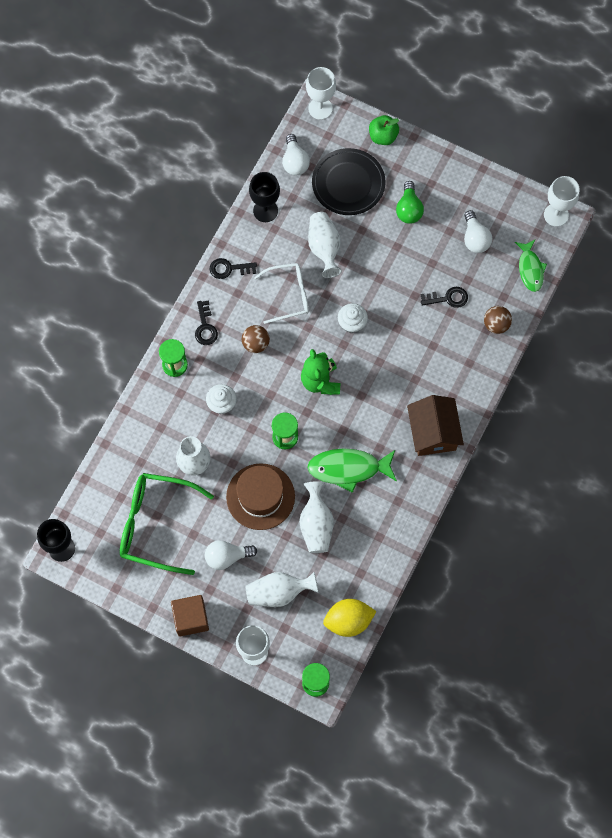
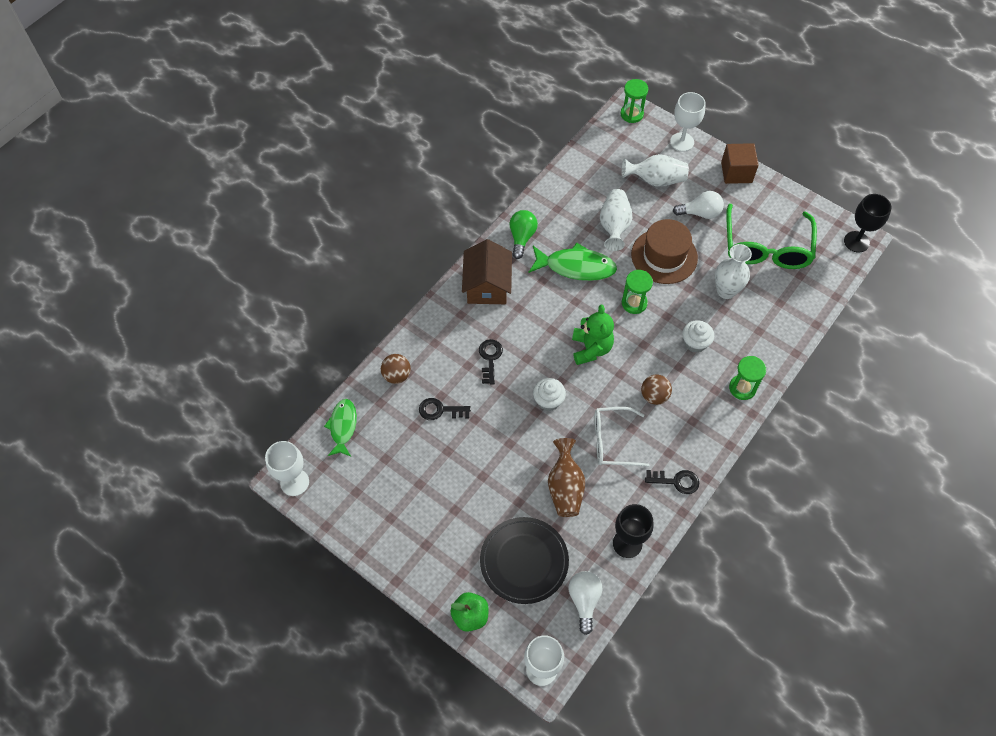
camera: 170 degrees left, 10 degrees down
(156, 525) = (766, 248): green glasses -> green glasses turned 75 degrees clockwise
(205, 327) = (707, 422): black key -> black key (490, 358)
(324, 248) = (565, 487): white vase -> brown vase
(348, 621) = (596, 151): yellow lemon -> none
(409, 209) = (459, 517): green light bulb -> green light bulb (522, 237)
(475, 238) = (393, 470): white light bulb -> none

